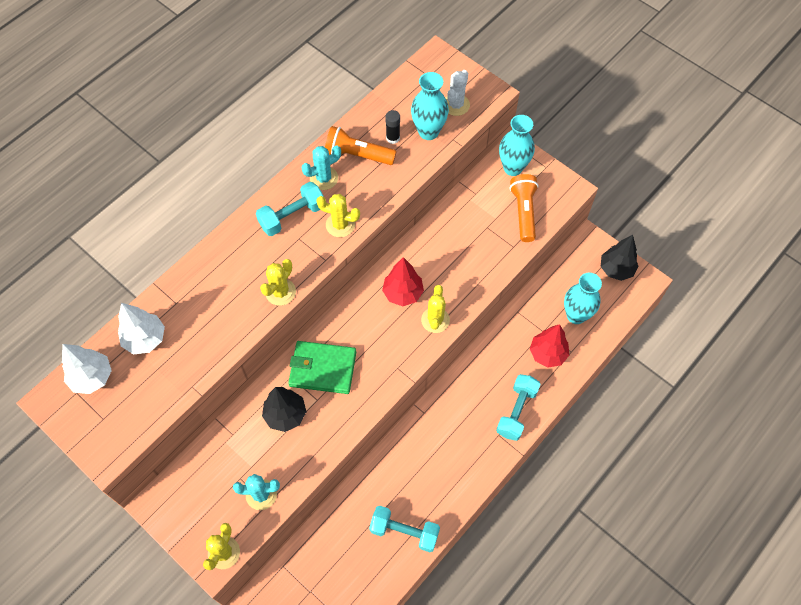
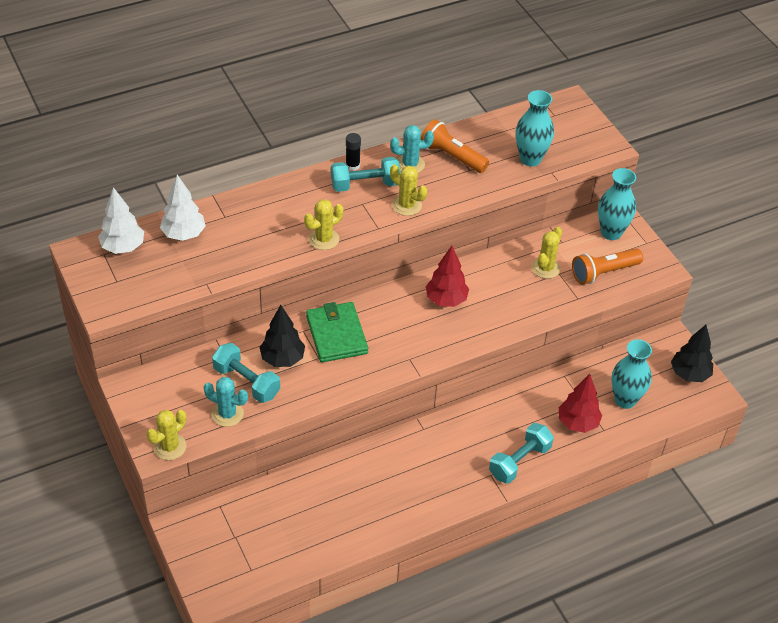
camera: 20 degrees right, 15 degrees down
(322, 369) = (336, 334): green wallet -> green wallet turned 45 degrees clockwise
(393, 138) = (493, 153): black glue stick -> black glue stick (352, 165)
(404, 531) = (352, 522): turquoise dumbbell -> turquoise dumbbell (246, 382)
(435, 320) = (467, 332): yellow cactus -> yellow cactus (545, 268)
(456, 105) = (569, 146): white cactus -> none
(523, 212) = (603, 273): orange flashlight -> orange flashlight turned 135 degrees counterclockwise

